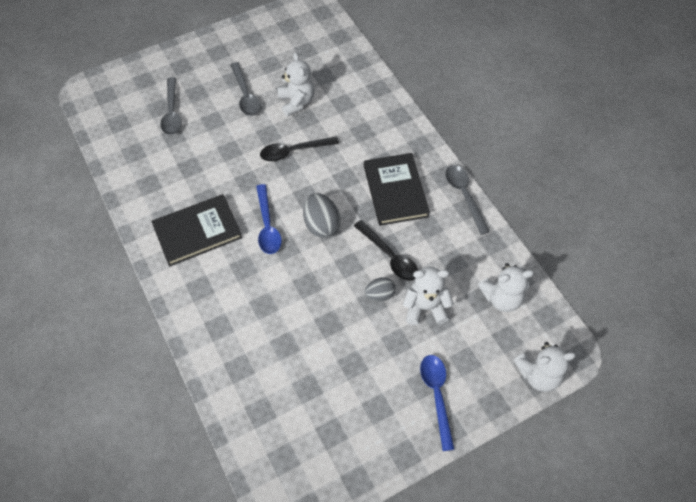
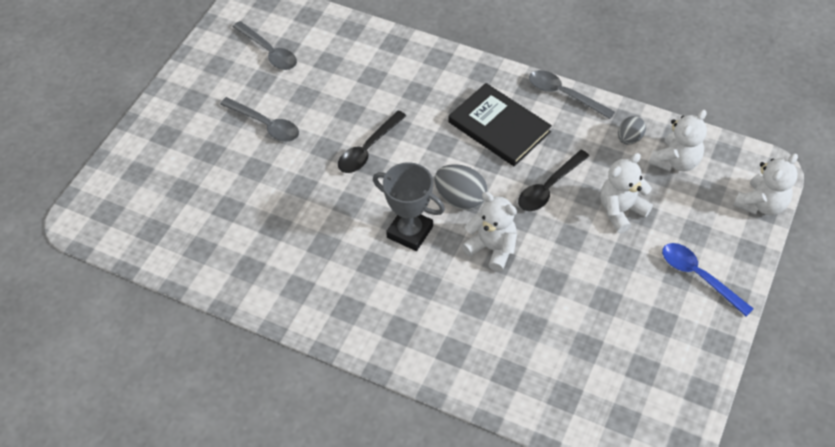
camera: 35 degrees left, 5 degrees down
(172, 112) = (202, 186): grey spoon -> grey spoon (269, 52)
(197, 231) = (345, 281): black book -> none
(267, 226) = (410, 232): blue spoon -> grey trophy
(296, 102) = (325, 101): white teddy bear -> white teddy bear (492, 248)
(379, 294) = (572, 226): grey egg -> grey egg (629, 138)
(389, 256) = (549, 187): black spoon -> black spoon turned 120 degrees clockwise

